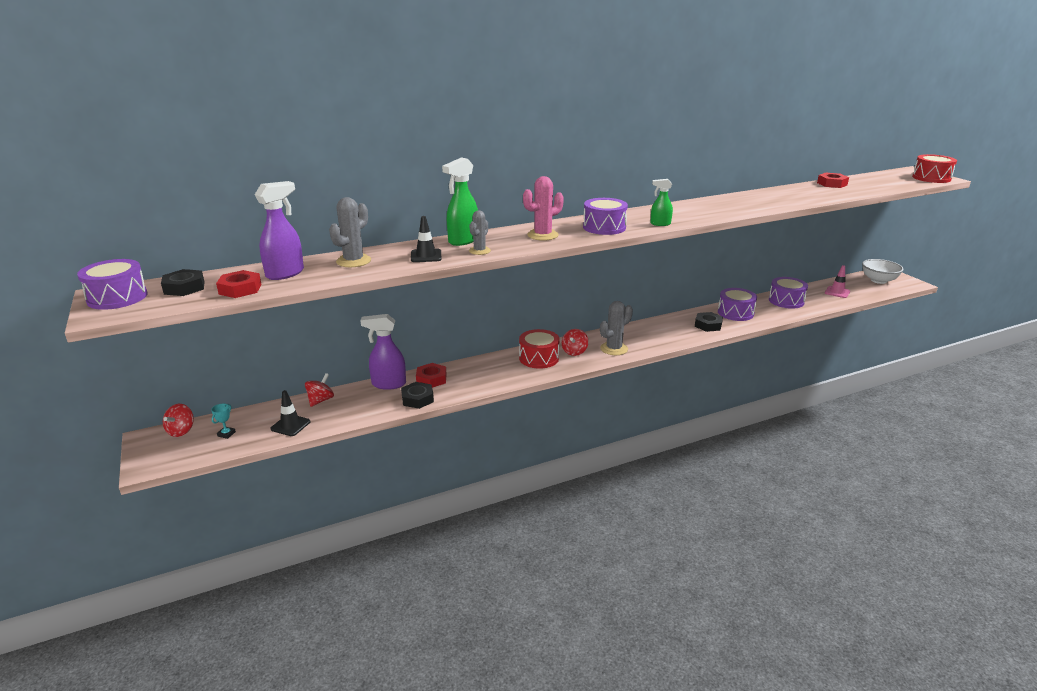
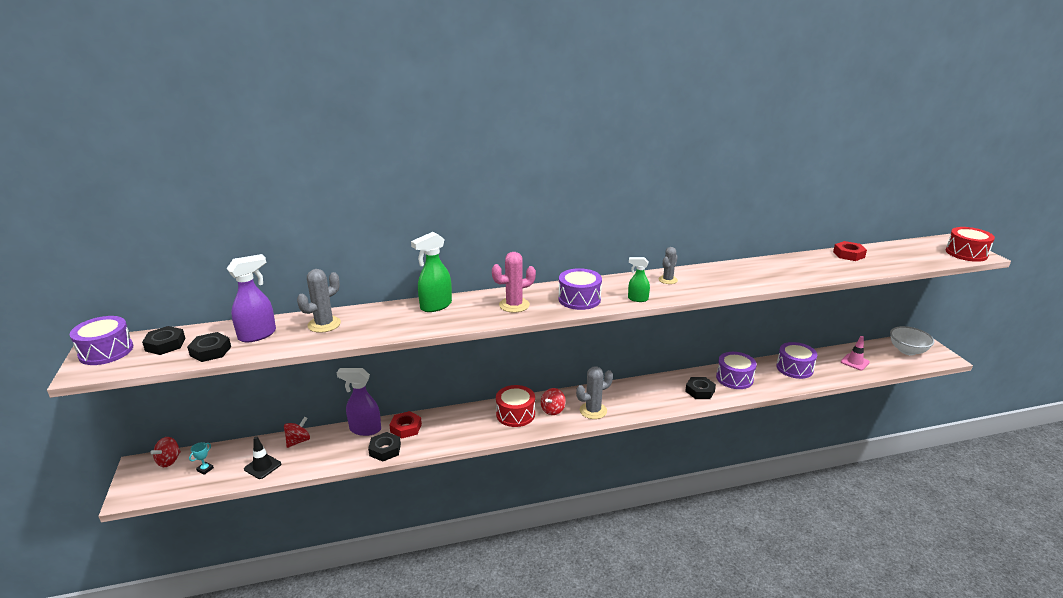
camera: 10 degrees right, 0 degrees up
(240, 289) = (210, 351): red nut -> black nut
(426, 256) = (392, 323): black traffic cone -> none
(479, 251) = (444, 321): grey cactus -> grey cactus (668, 280)

